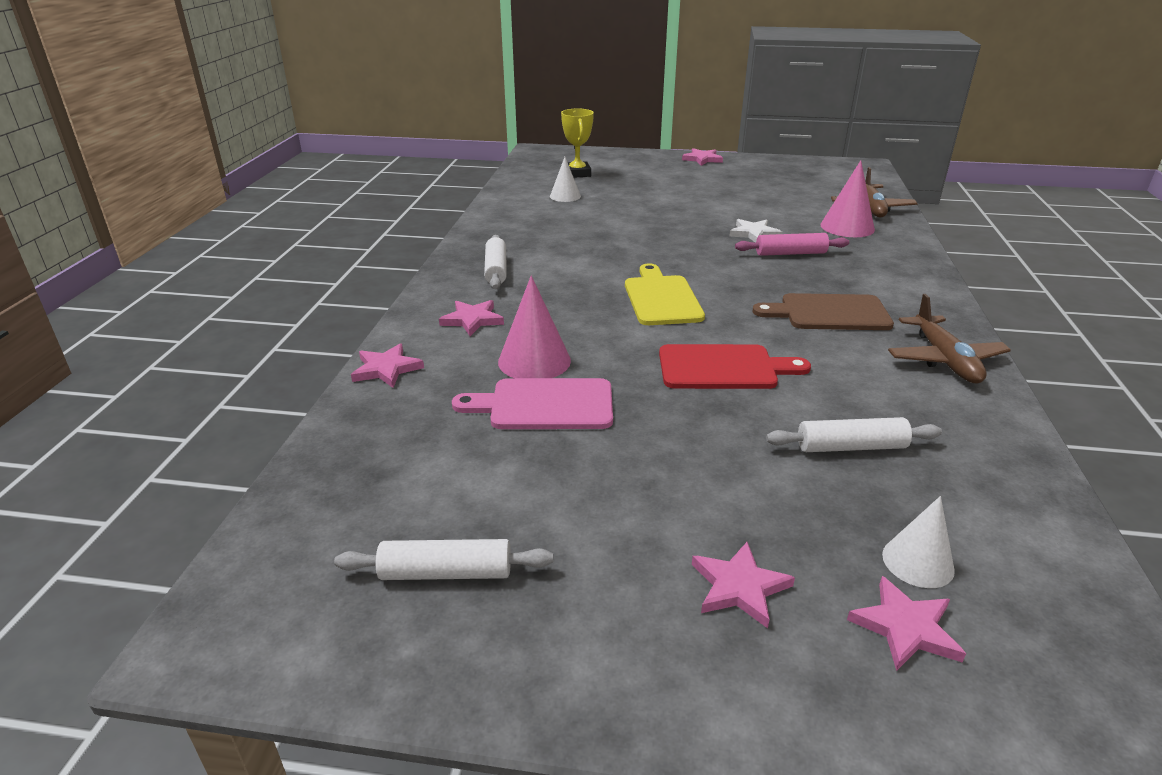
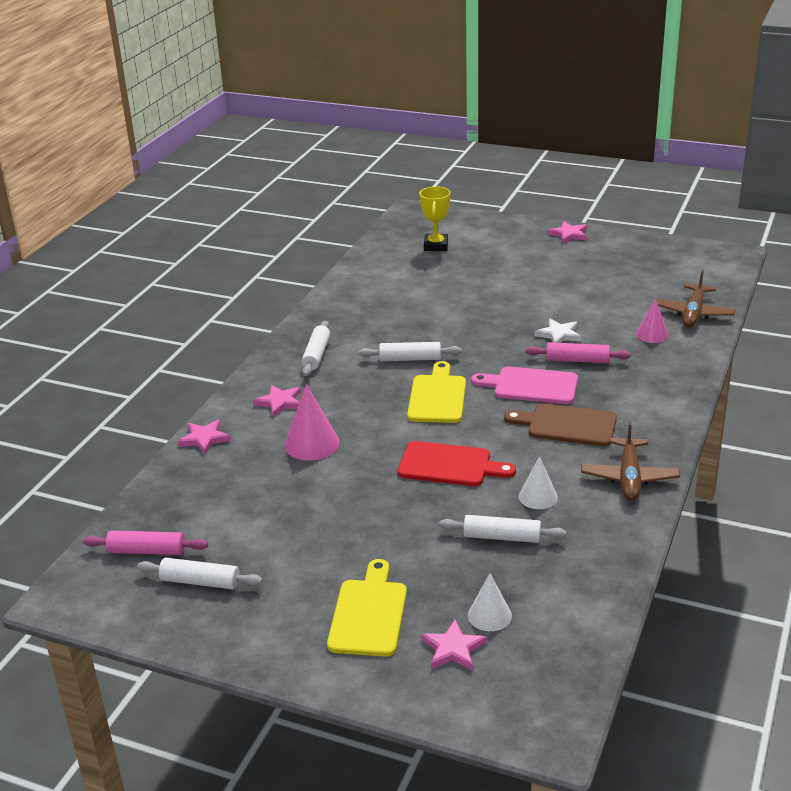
camera: 15 degrees right, 0 degrees up
(342, 533) = (147, 551): none -> pink rolling pin
(545, 405) = (304, 480): pink cutting board -> pink cutting board (531, 386)
(565, 196) = (411, 275): white cone -> white cone (538, 497)
(607, 265) = (410, 359): none -> white rolling pin
(739, 587) = (368, 614): pink star -> yellow cutting board
(847, 227) = (652, 334): pink cone -> pink cone, size x0.66

